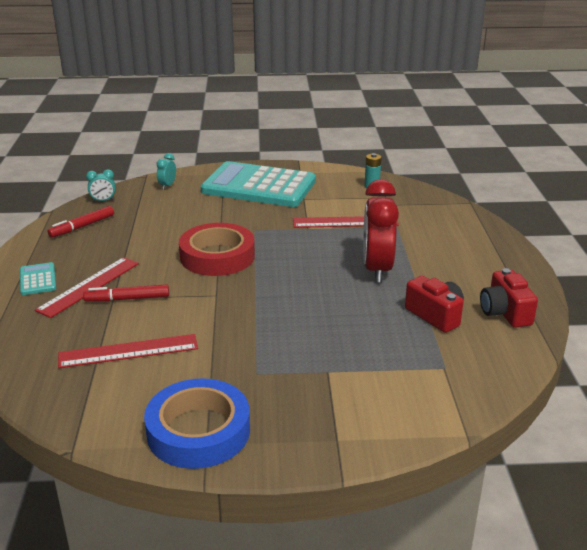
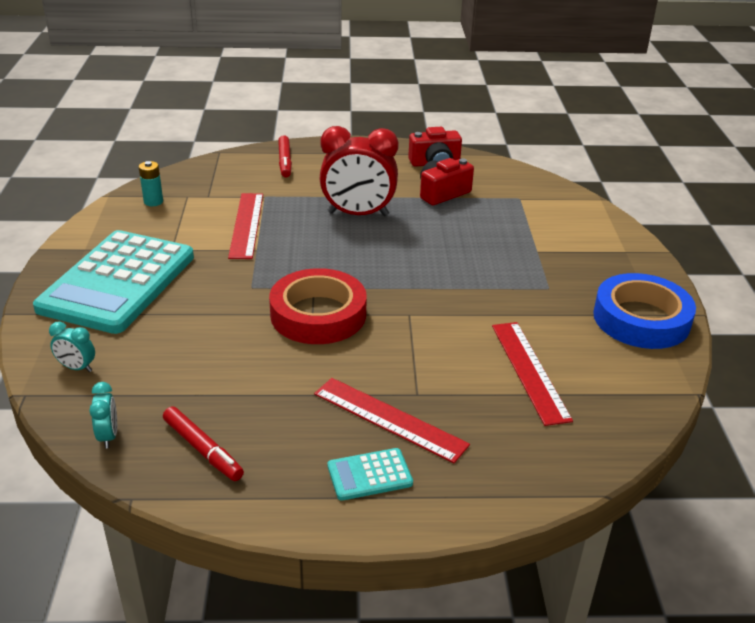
camera: 90 degrees left, 5 degrees up
(127, 299) = (420, 381): red marker -> red marker (285, 161)

